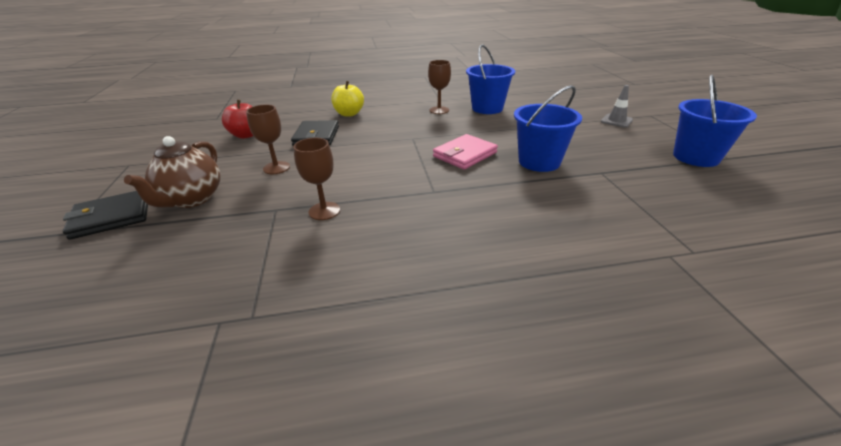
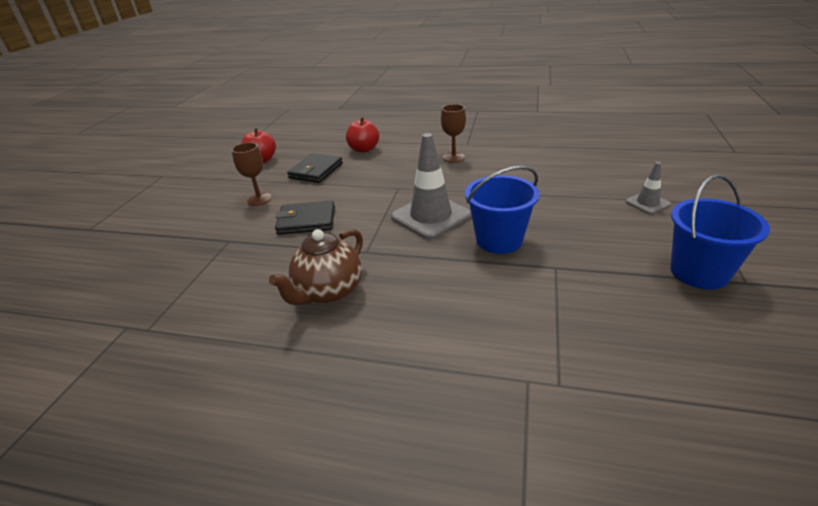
camera: 25 degrees right, 0 degrees up
(111, 217) = (122, 222): black wallet -> black wallet (306, 221)
(192, 199) = (180, 217): brown teapot -> brown teapot (328, 292)
(324, 211) = (262, 251): brown goblet -> none
(349, 114) = (364, 149): yellow apple -> red apple
(465, 154) = (431, 216): pink wallet -> grey traffic cone
(487, 108) = (507, 162): blue bucket -> none

